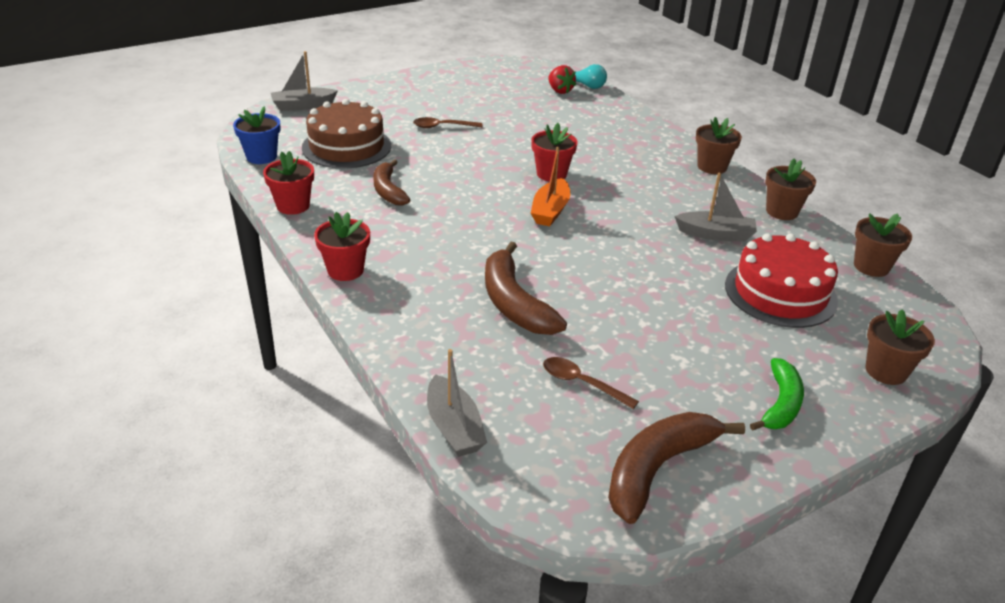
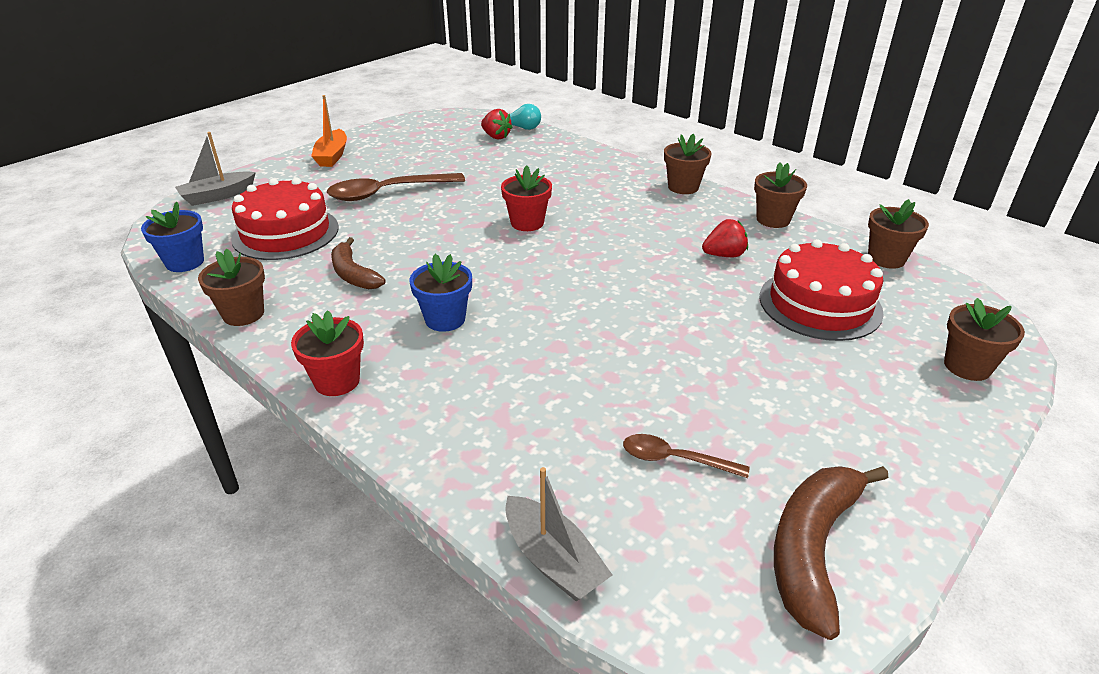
camera: 15 degrees left, 0 degrees up
(293, 206) = (243, 314): red flower pot -> brown flower pot
(346, 146) = (285, 233): brown cake -> red cake
(442, 127) = (388, 193): brown spoon -> brown spoon, size x1.77
(447, 241) = (445, 319): none -> blue flower pot
(514, 303) = (553, 378): brown banana -> none
(550, 211) = (544, 263): orange boat -> orange boat (332, 156)
(715, 234) = (724, 255): grey boat -> red strawberry
(781, 404) = (892, 430): green banana -> none

